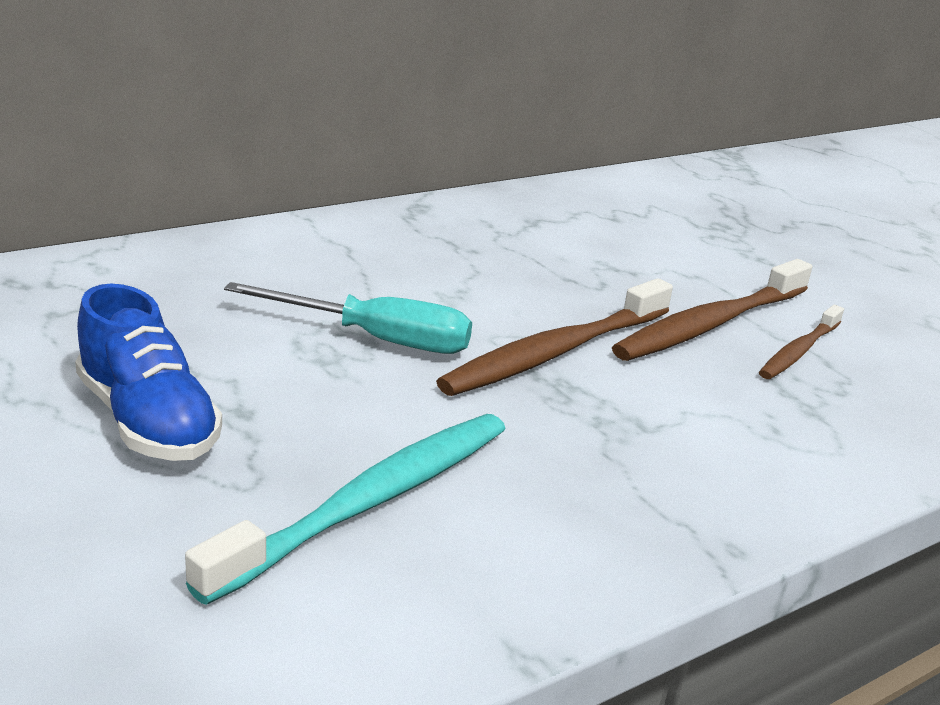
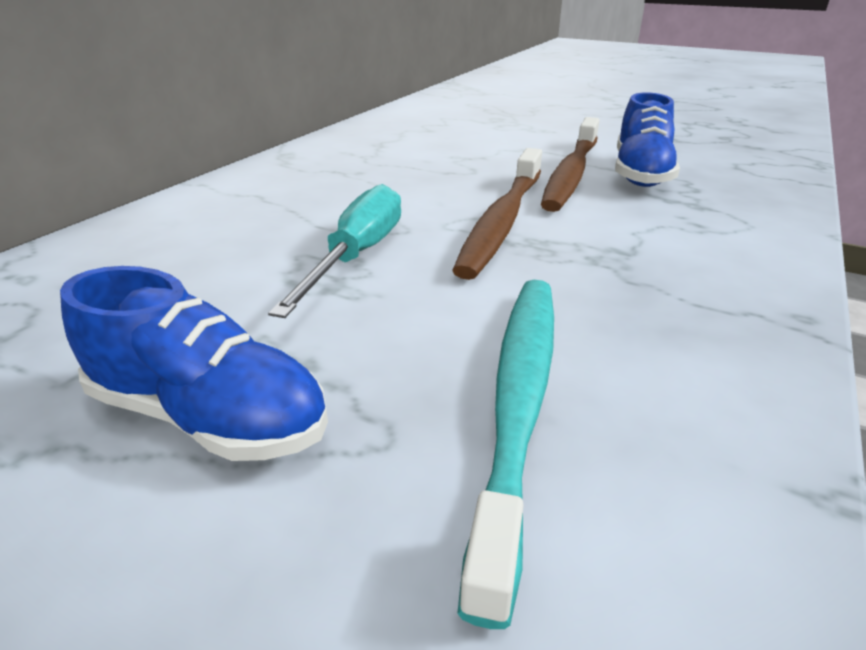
camera: 25 degrees left, 5 degrees up
(375, 339) = (357, 256): turquoise screwdriver -> turquoise screwdriver turned 60 degrees counterclockwise
(799, 351) = (640, 173): brown toothbrush -> blue shoe

